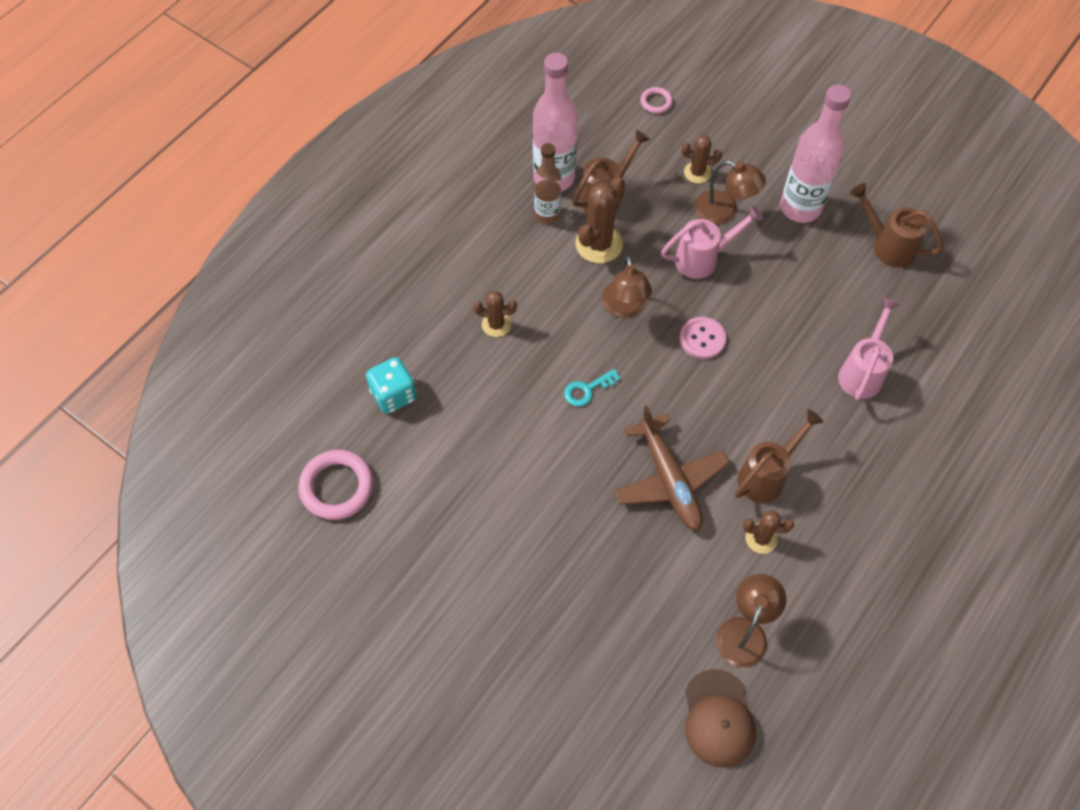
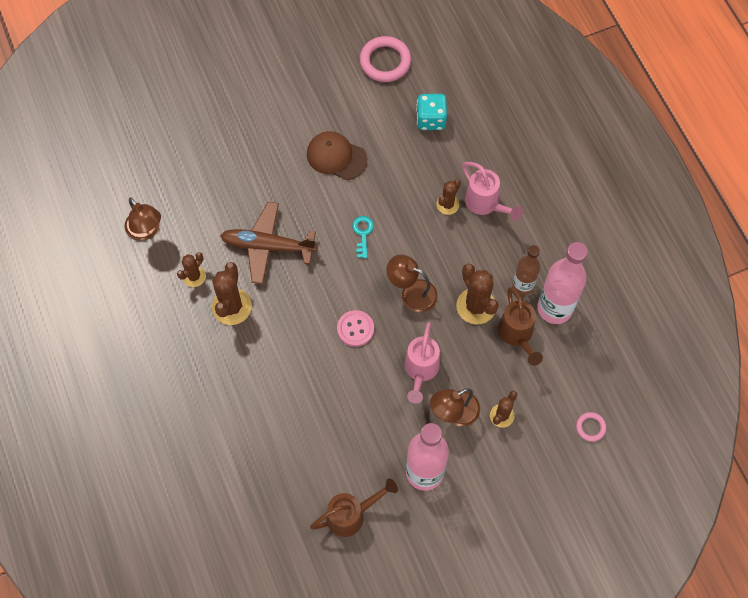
camera: 120 degrees right, 5 degrees up
(718, 718) = (110, 187): brown cap -> brown cap (336, 157)
(767, 475) = (232, 307): brown watering can -> brown cactus
(862, 371) = (263, 420): pink watering can -> pink watering can (486, 204)

